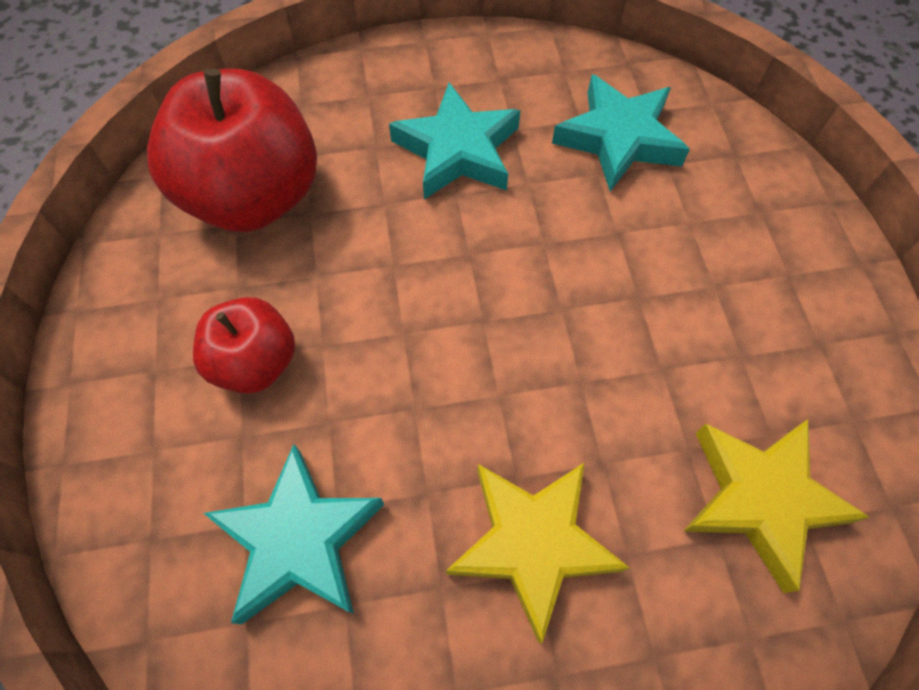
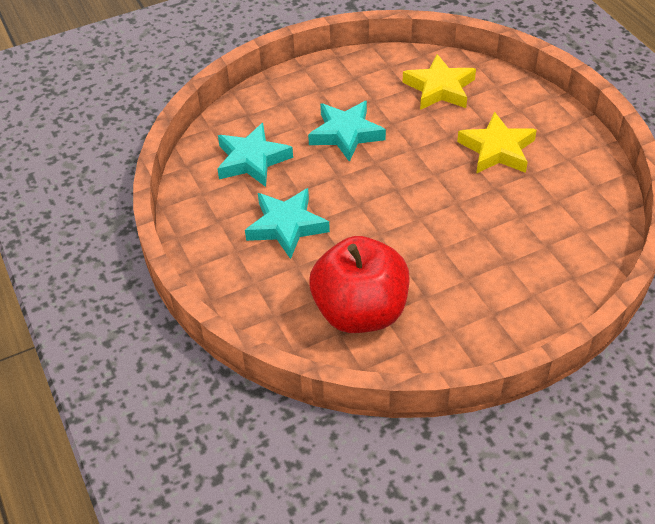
camera: 105 degrees left, 15 degrees down
(255, 362) = (466, 271): red apple -> none
(299, 540) = (541, 224): turquoise star -> turquoise star (346, 134)

